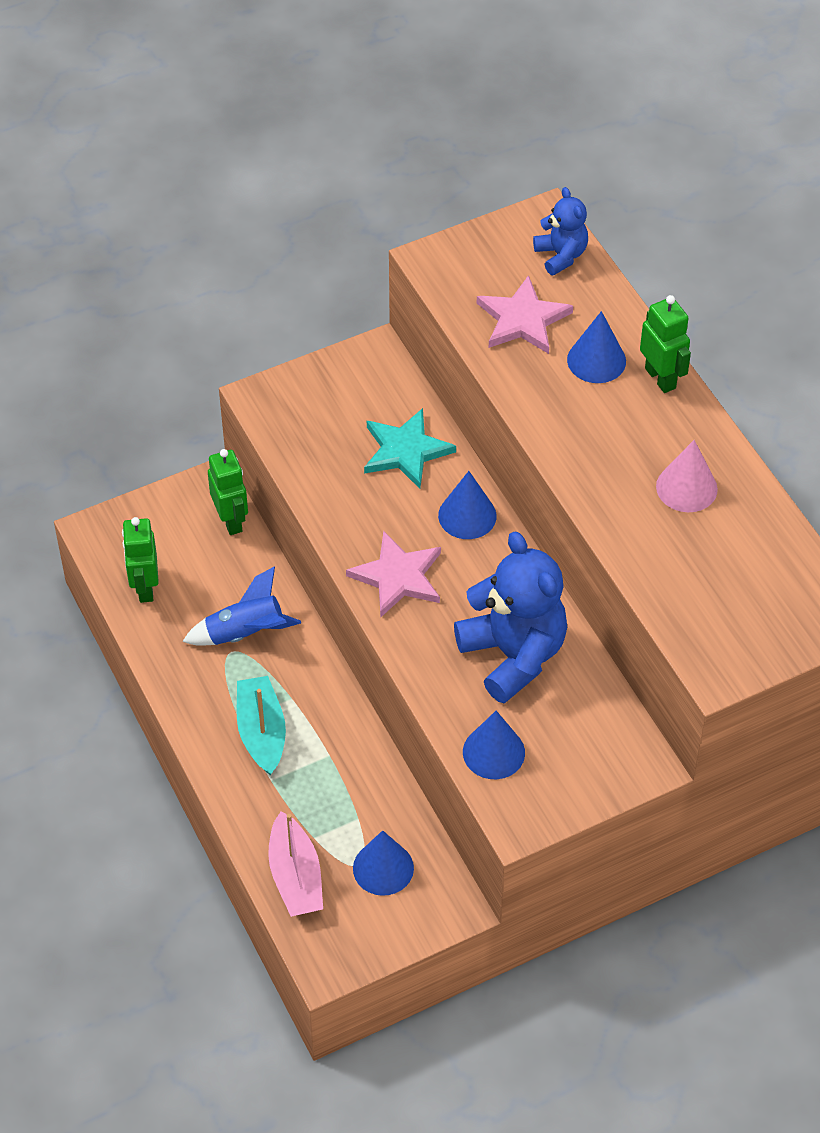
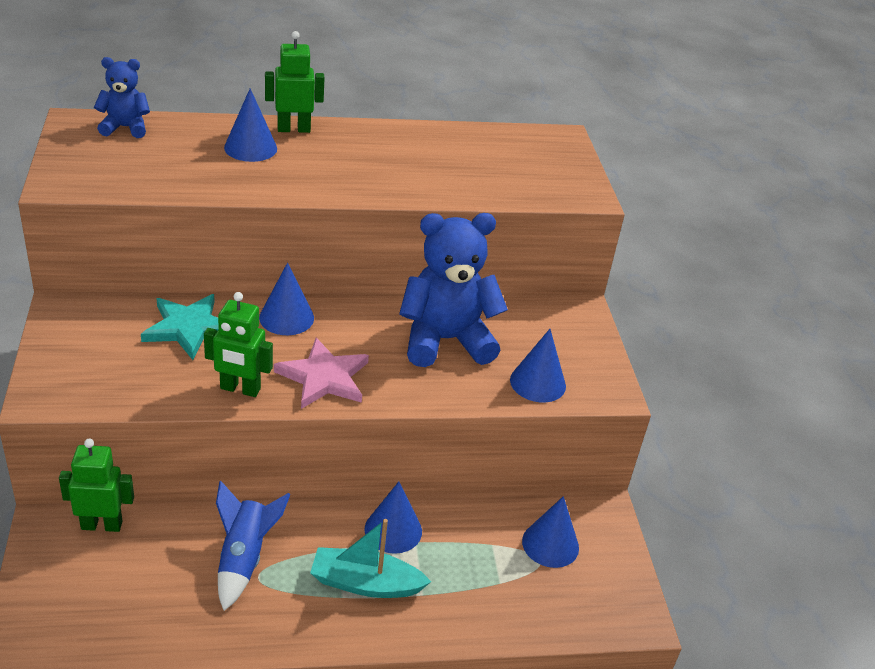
camera: 75 degrees left, 15 degrees down
(145, 588) = (131, 623): green robot -> green robot (240, 389)
(295, 876) = (537, 610): pink boat -> none
(334, 732) = (393, 530): none -> blue cone
(523, 319) = (174, 164): pink star -> none
(686, 487) = (408, 153): pink cone -> none

